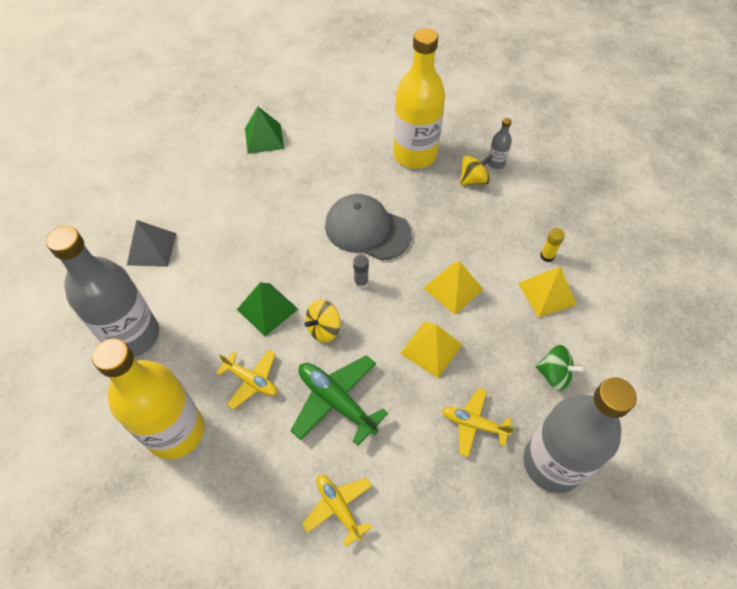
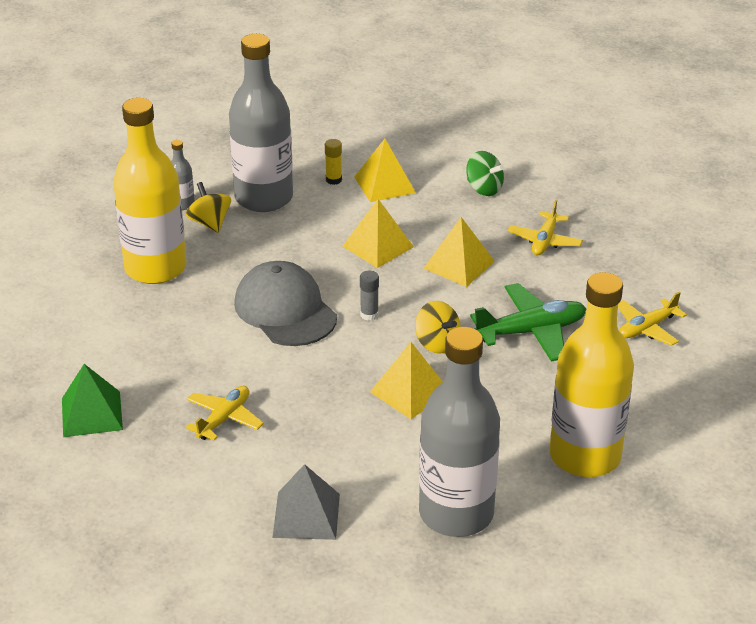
camera: 90 degrees left, 20 degrees down
(251, 381) = (512, 398): yellow plane -> yellow plane (224, 419)
(267, 309) = (410, 391): green pyramid -> yellow pyramid
(336, 401) = (531, 332): green plane -> green plane turned 150 degrees counterclockwise
(367, 230) = (285, 310): grey cap -> grey cap turned 120 degrees clockwise
(552, 463) = (577, 198): grey bottle -> grey bottle (264, 198)
(554, 375) = (484, 189): green spinning top -> green spinning top turned 105 degrees clockwise

